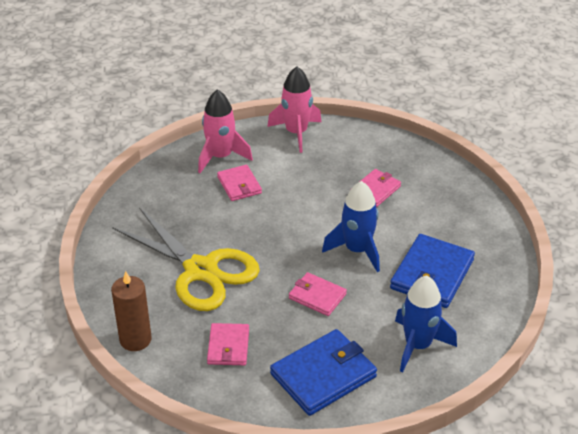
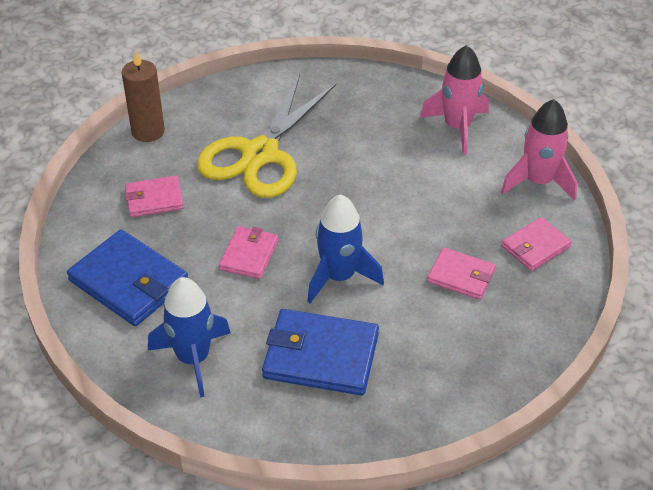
camera: 75 degrees right, 5 degrees up
(239, 185) = (413, 153): pink wallet -> pink wallet (535, 246)

